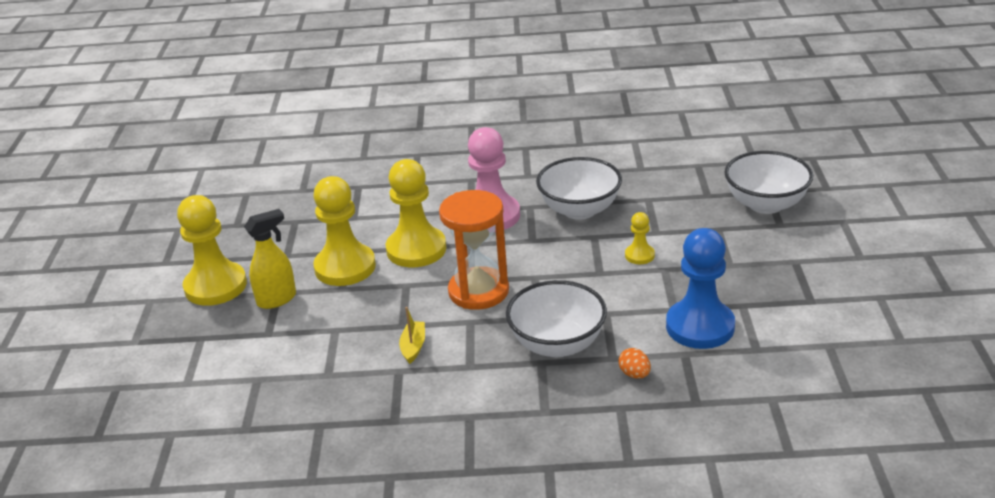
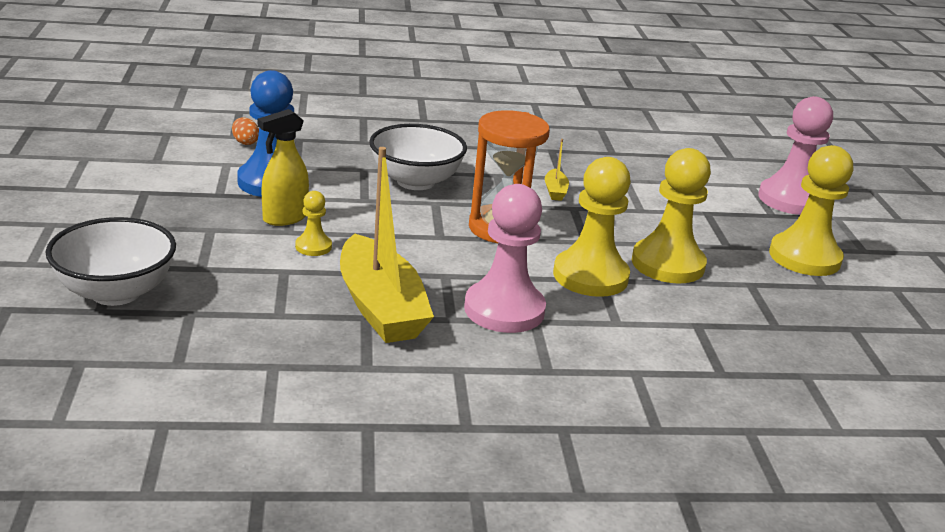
camera: 170 degrees right, 5 degrees down
(161, 362) = (790, 200): none -> pink pawn
(277, 299) = (722, 239): yellow spray bottle -> yellow spray bottle (284, 218)
(579, 210) = (380, 307): white bowl -> yellow boat
(634, 374) = (346, 157): orange egg -> orange egg (245, 142)

